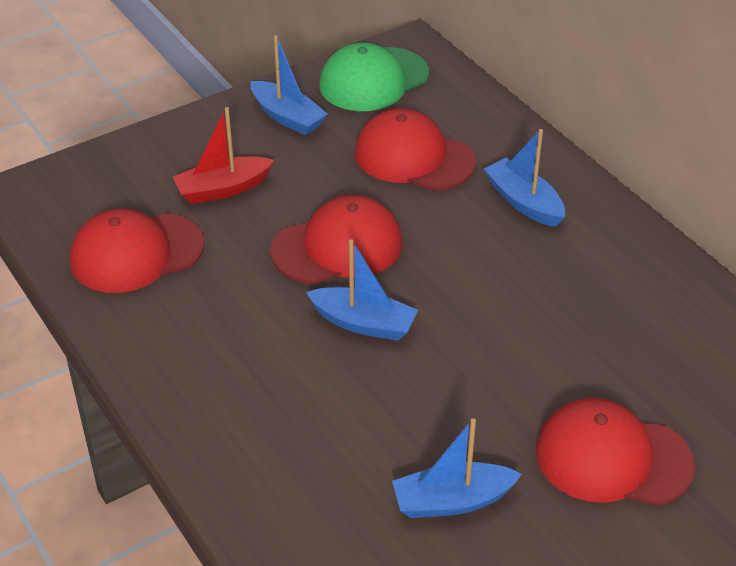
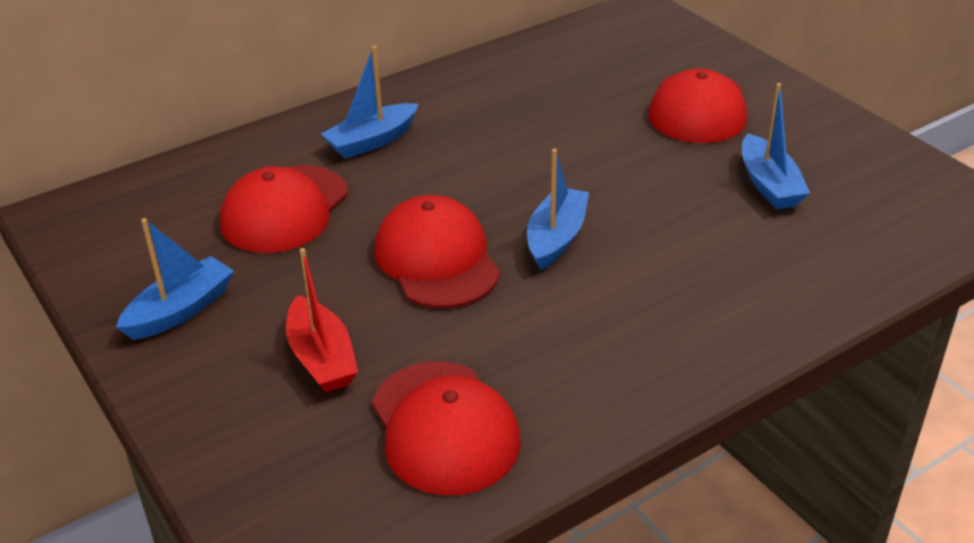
camera: 90 degrees left, 5 degrees down
(373, 80) = (121, 242): green cap -> none

